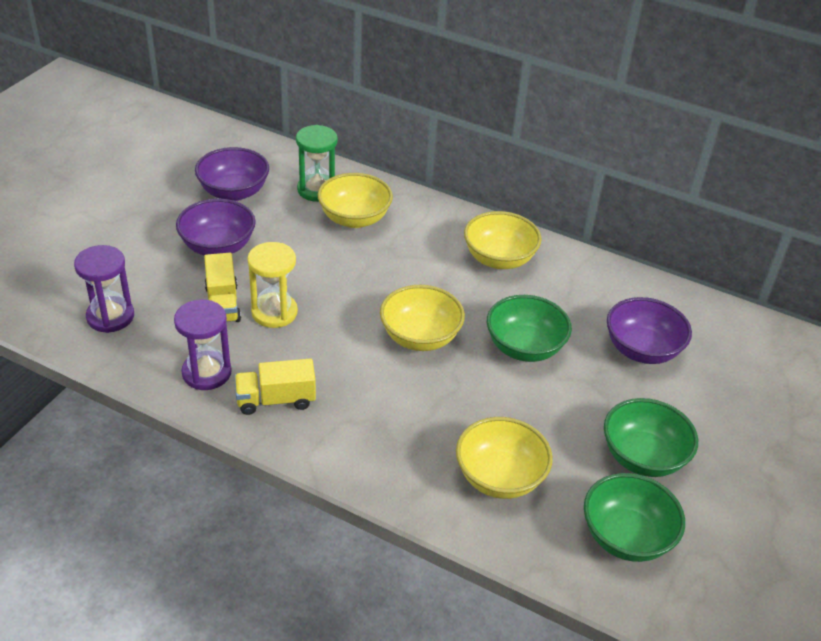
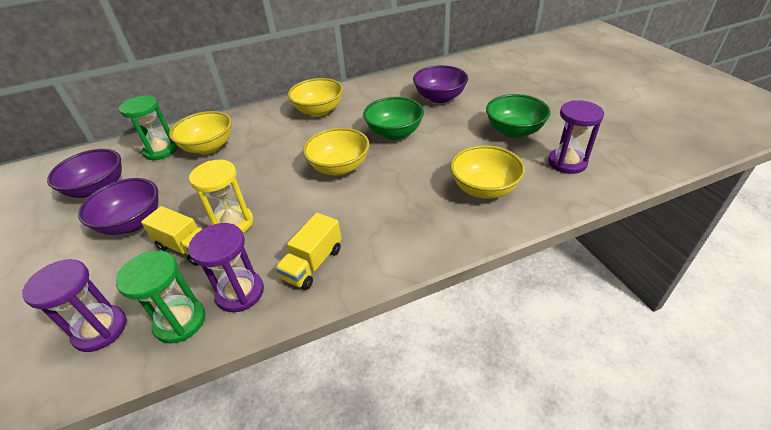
camera: 45 degrees left, 0 degrees up
(152, 356) = (180, 321): none -> green hourglass
(626, 537) = (567, 162): green bowl -> purple hourglass

